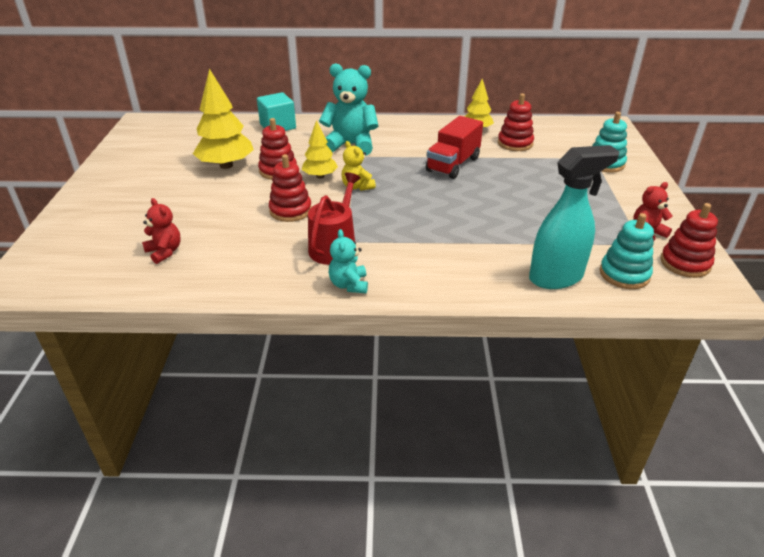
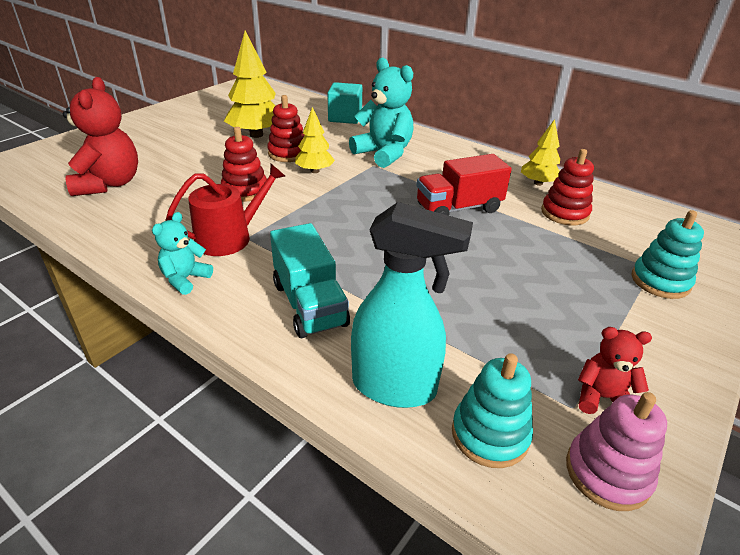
camera: 35 degrees right, 0 degrees up
(165, 252) = (109, 184): red teddy bear -> red teddy bear, size x1.84
(357, 187) = (332, 193): yellow teddy bear -> none
(451, 260) = (309, 304): none -> turquoise truck
(685, 263) = (607, 473): red stacking toy -> pink stacking toy

